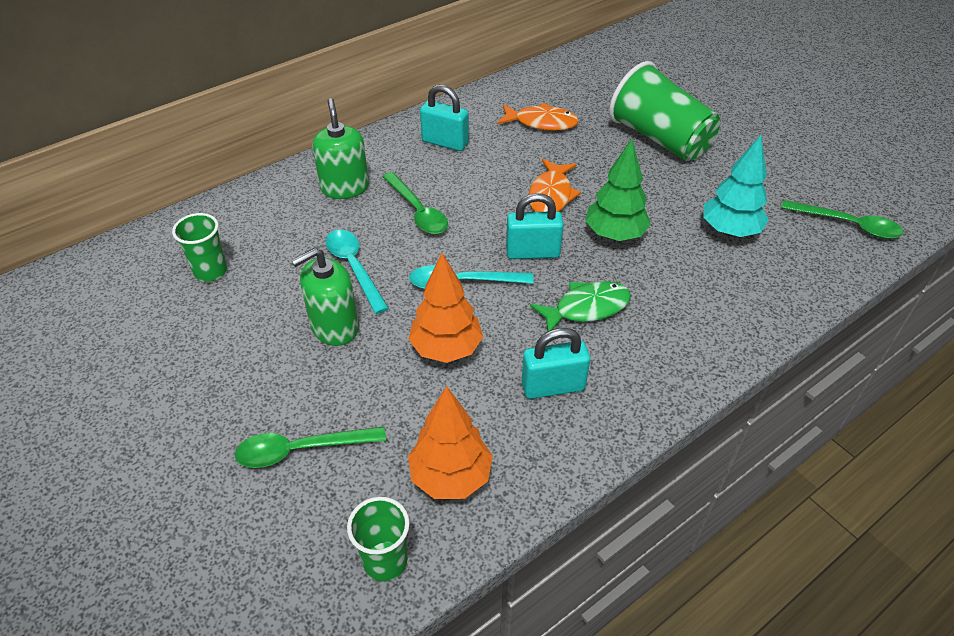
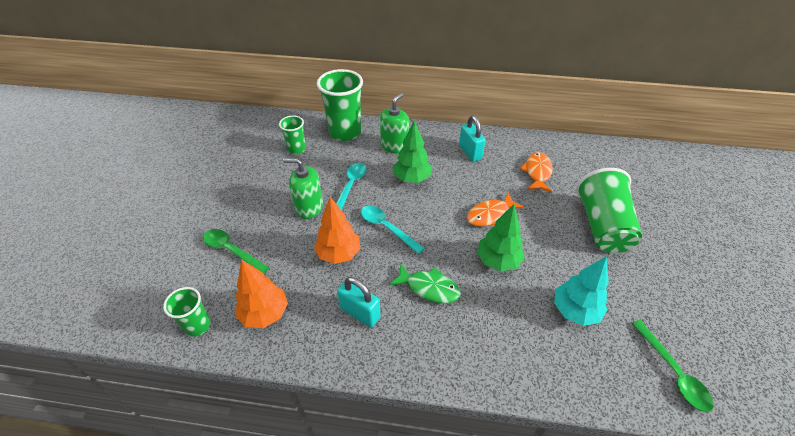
camera: 45 degrees right, 0 degrees up
(253, 210) = (345, 132): none -> green cup
(417, 211) = (412, 178): green spoon -> green tree
(532, 252) = (440, 238): turquoise padlock -> none
(541, 123) = (537, 172): orange fish -> orange fish turned 135 degrees counterclockwise

